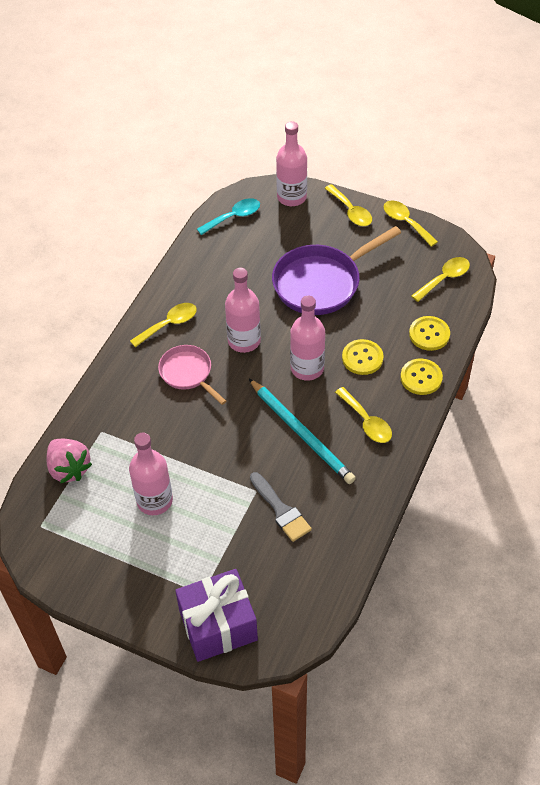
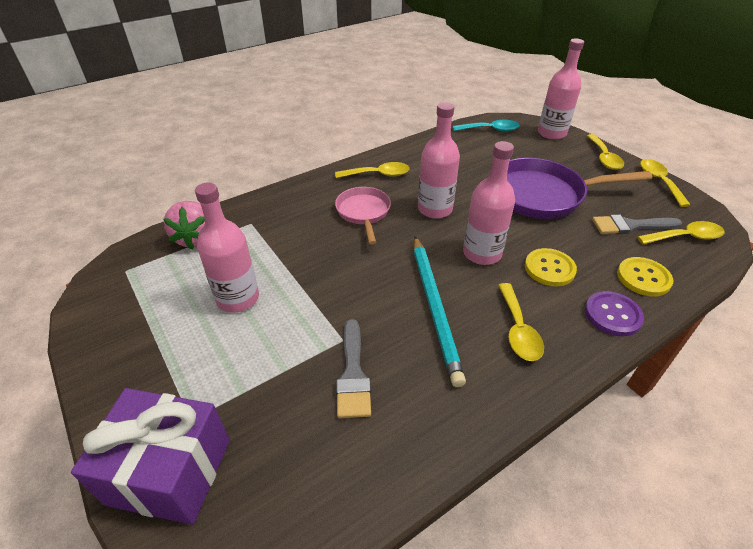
camera: 30 degrees right, 10 degrees down
(402, 285) = (631, 226): none -> grey brush
(421, 378) = (612, 315): yellow button -> purple button

